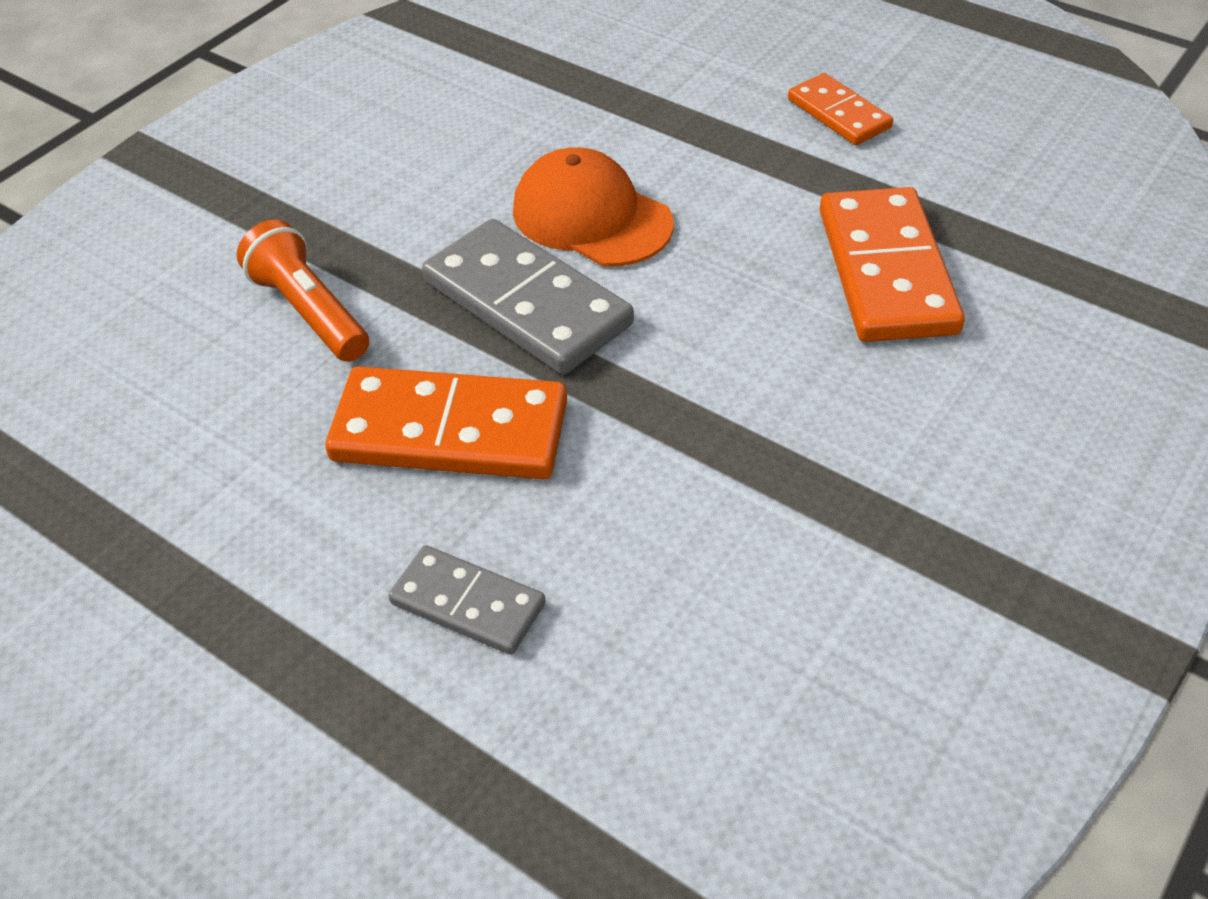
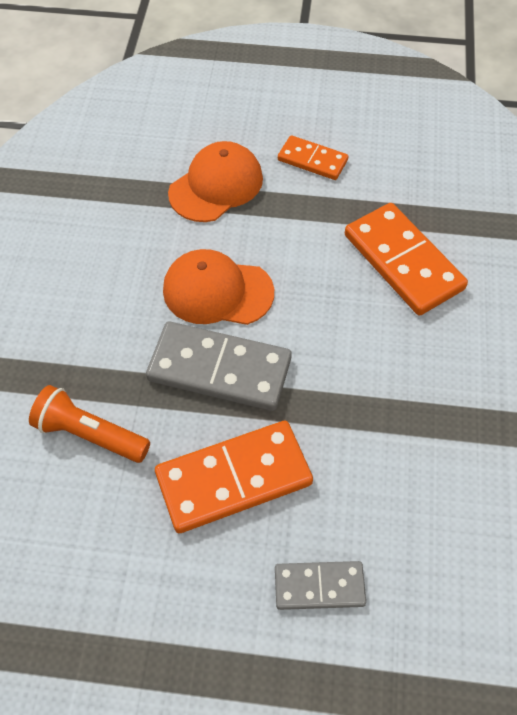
camera: 30 degrees left, 10 degrees up
(680, 102) = (216, 186): none -> orange cap

